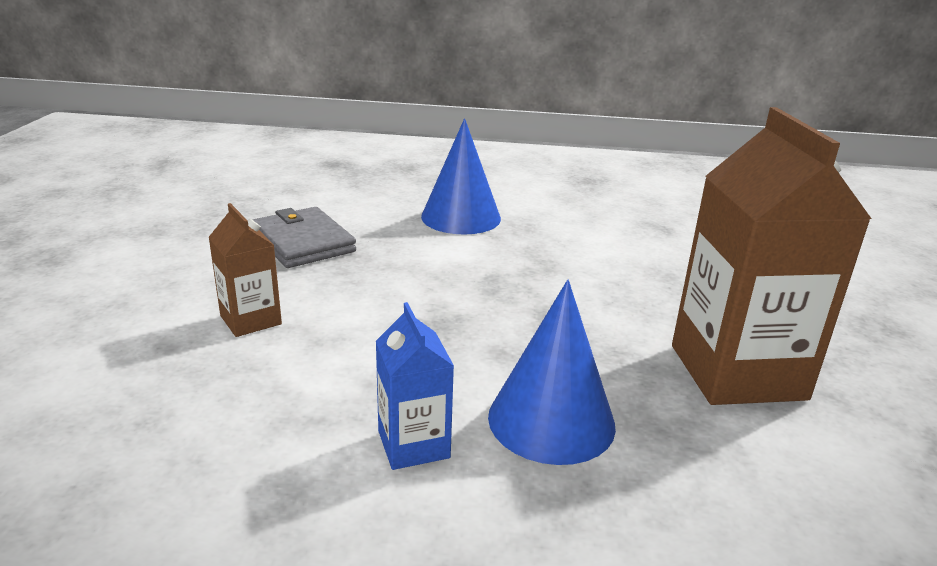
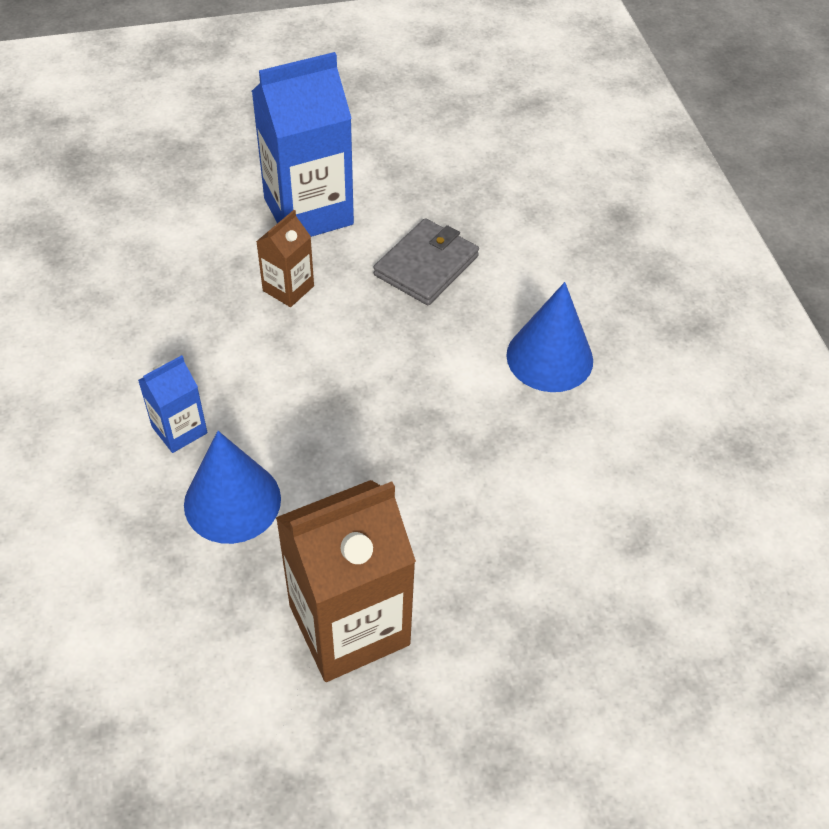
camera: 70 degrees right, 25 degrees up
(146, 285) = (308, 211): none -> blue carton

